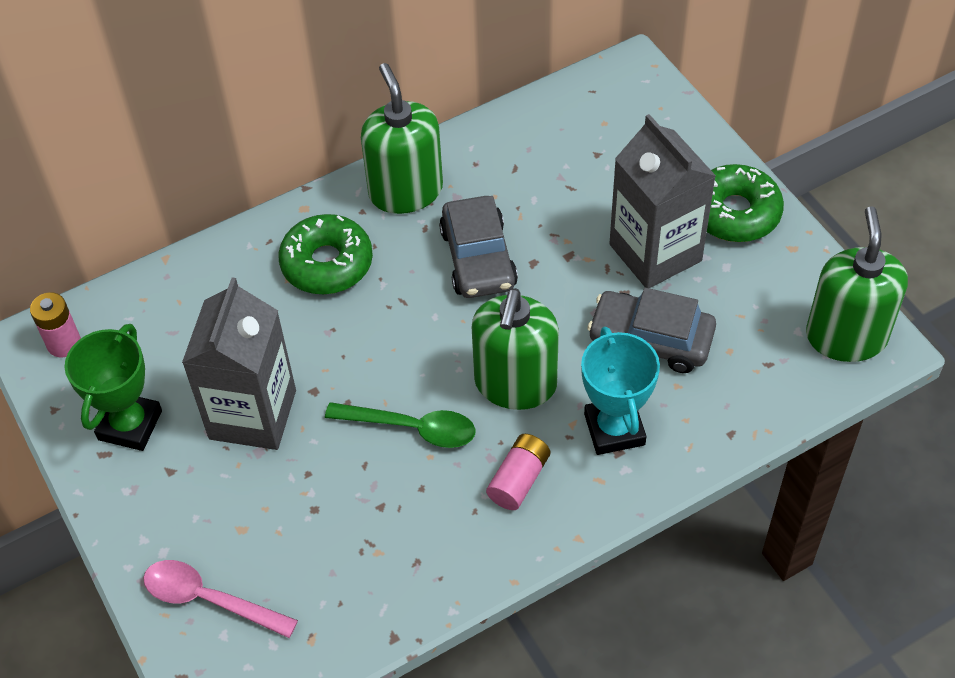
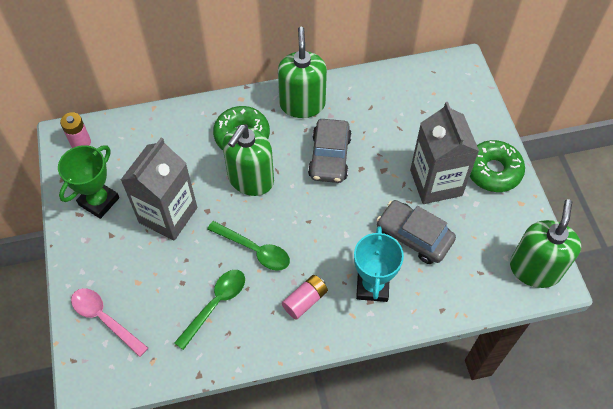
camera: 15 degrees right, 5 degrees up
(380, 525) = (216, 304): none -> green spoon
(515, 384) = (324, 240): green soap dispenser -> green soap dispenser (250, 179)

